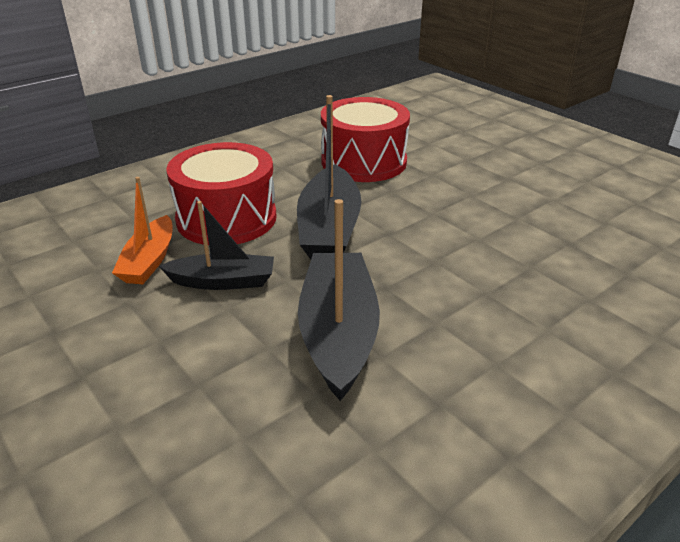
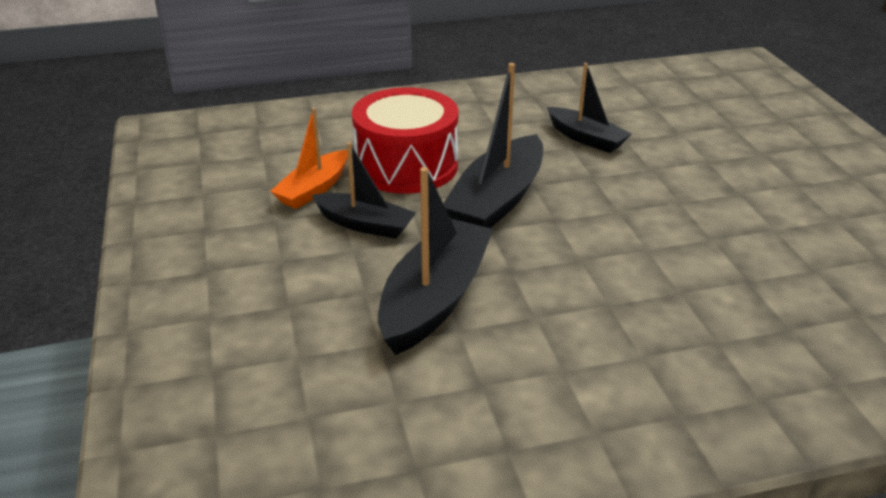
camera: 25 degrees right, 0 degrees up
(364, 162) = (586, 138): red drum -> black boat

